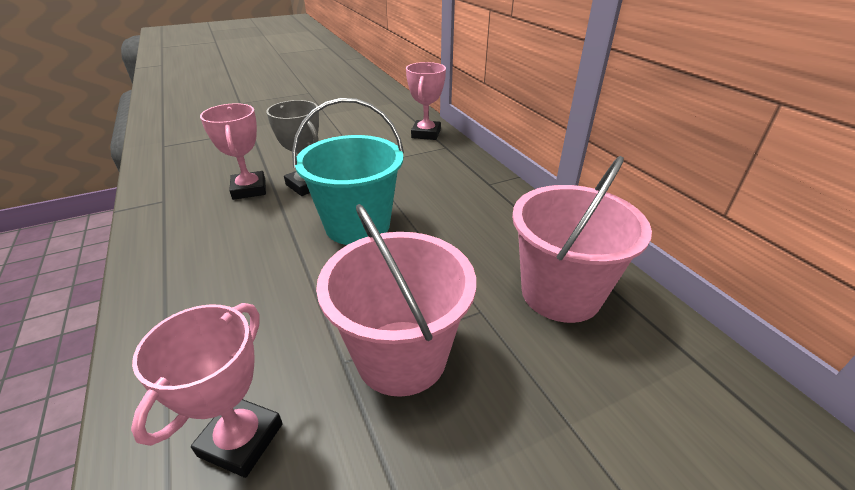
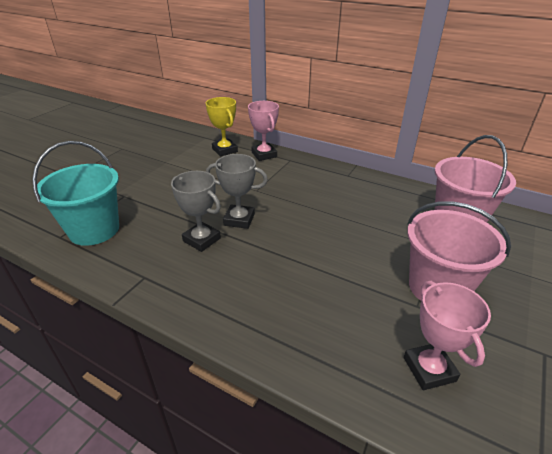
camera: 35 degrees left, 0 degrees up
(249, 189) = (201, 240): pink trophy -> grey trophy
(357, 225) = (313, 231): turquoise bucket -> turquoise bucket (94, 230)
(393, 118) = (225, 150): none -> yellow trophy

